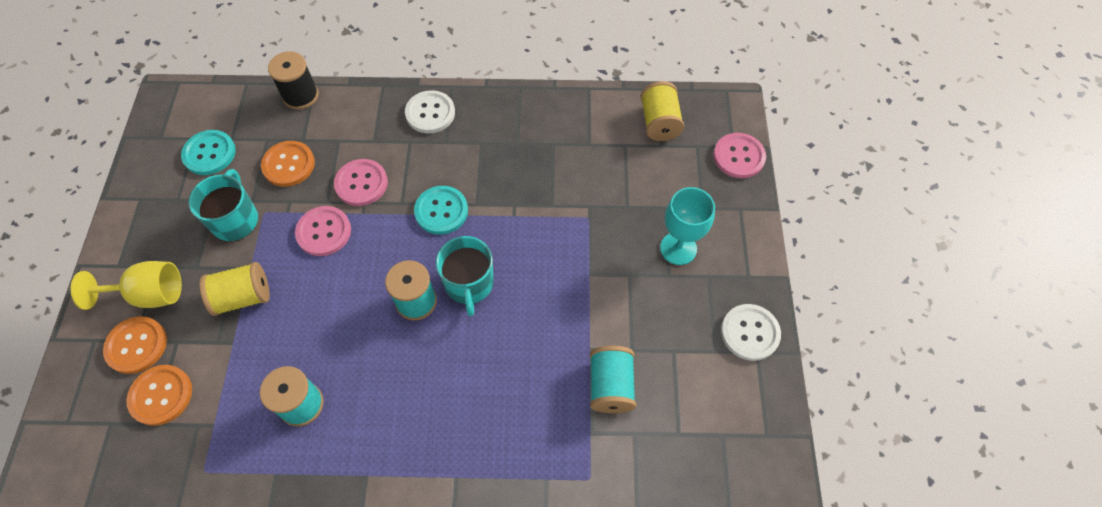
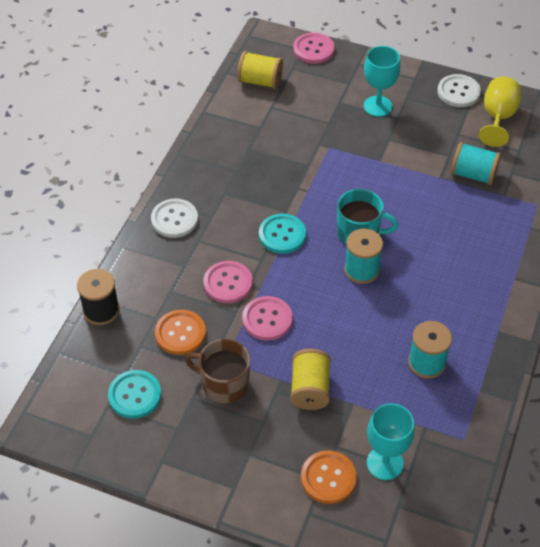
camera: 70 degrees left, 10 degrees down
(149, 294) = (278, 463): yellow goblet -> yellow goblet (497, 117)
(161, 395) = (385, 463): orange button -> turquoise goblet
(235, 220) = (224, 384): turquoise mug -> brown mug

